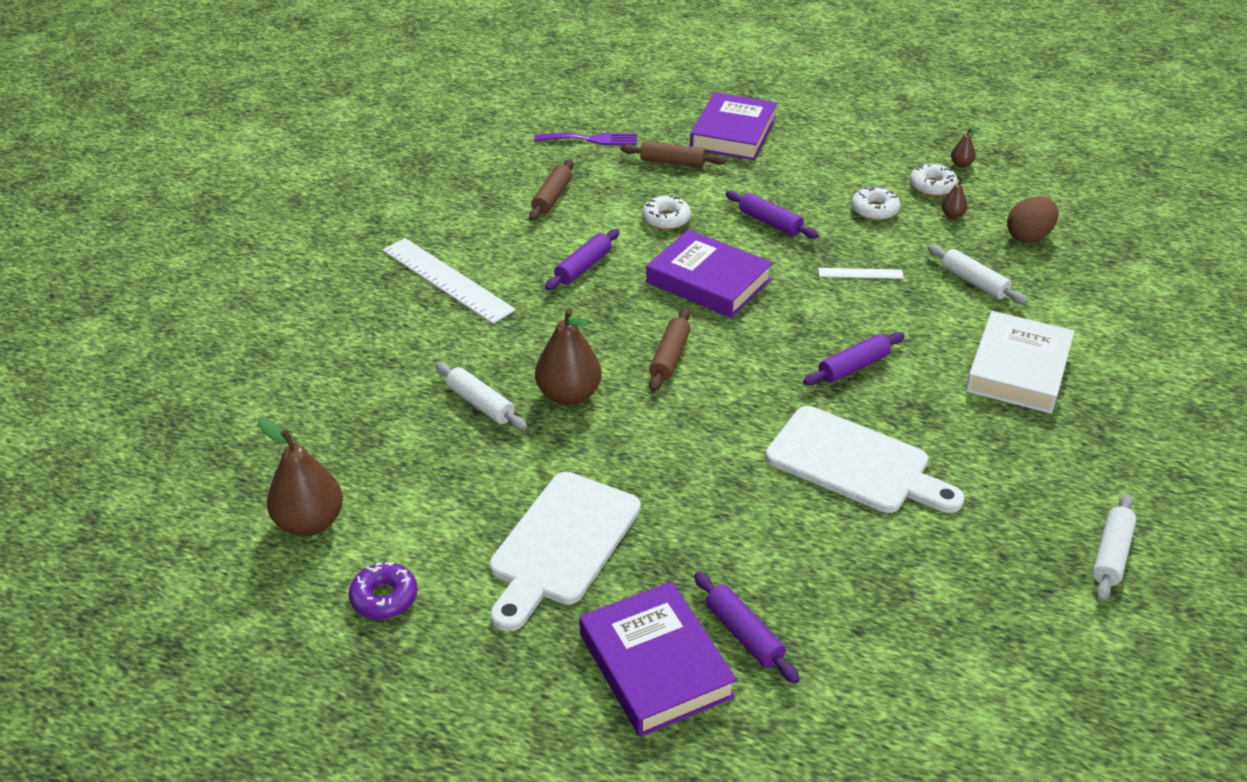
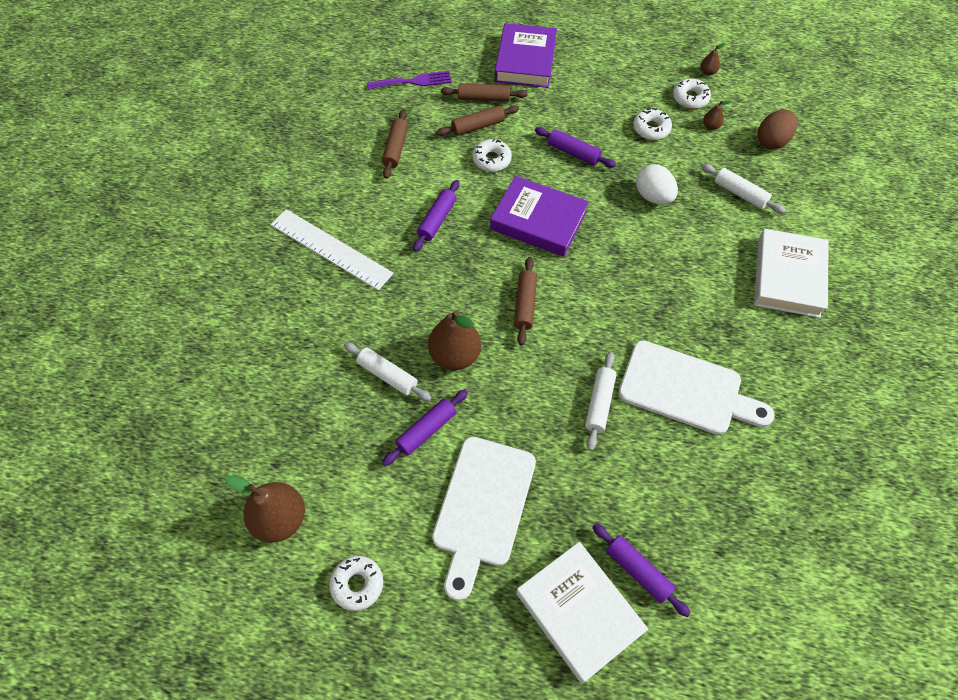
camera: 10 degrees left, 20 degrees up
(384, 597) = (357, 584): purple donut -> white donut
(655, 665) = (578, 612): purple book -> white book
(658, 187) = (478, 126): none -> brown rolling pin
(853, 367) = (666, 293): purple rolling pin -> purple rolling pin (426, 430)
(860, 273) = (653, 196): white ruler -> white egg
(1111, 554) = (886, 447): white rolling pin -> white rolling pin (599, 403)

